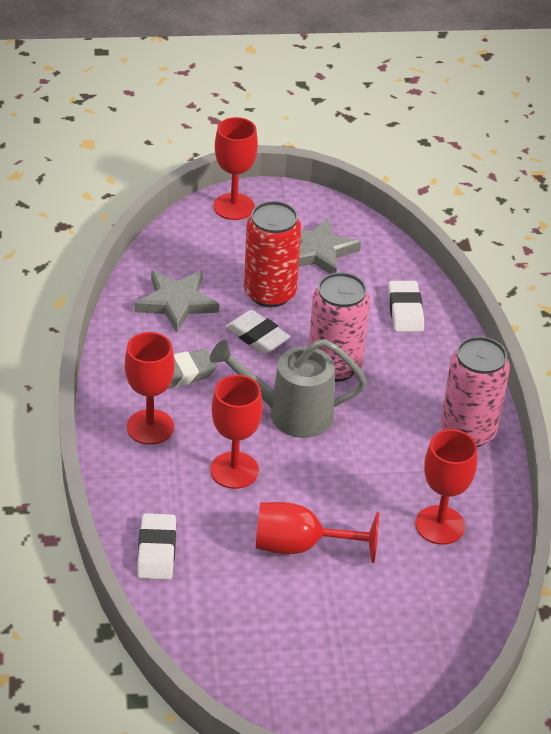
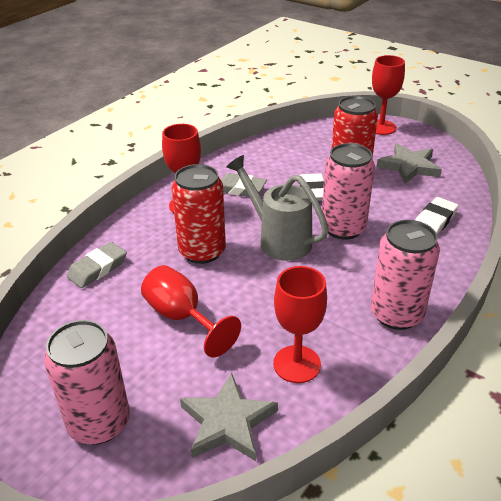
camera: 45 degrees right, 5 degrees down
(156, 550) = (97, 268): white eraser -> grey eraser
(176, 303) = (285, 156): grey star -> grey star (227, 422)
(234, 470) = (202, 251): red goblet -> red can
(349, 673) = (99, 423): none -> pink can

